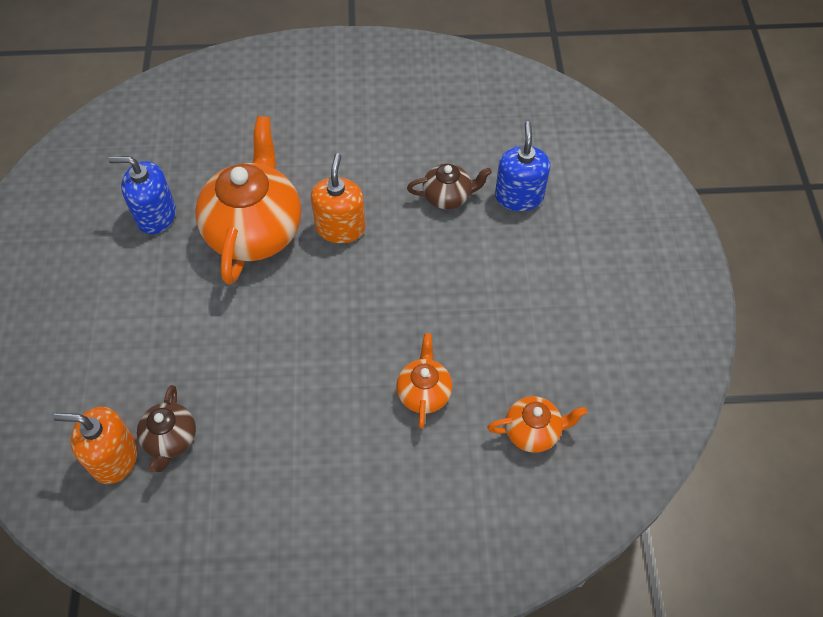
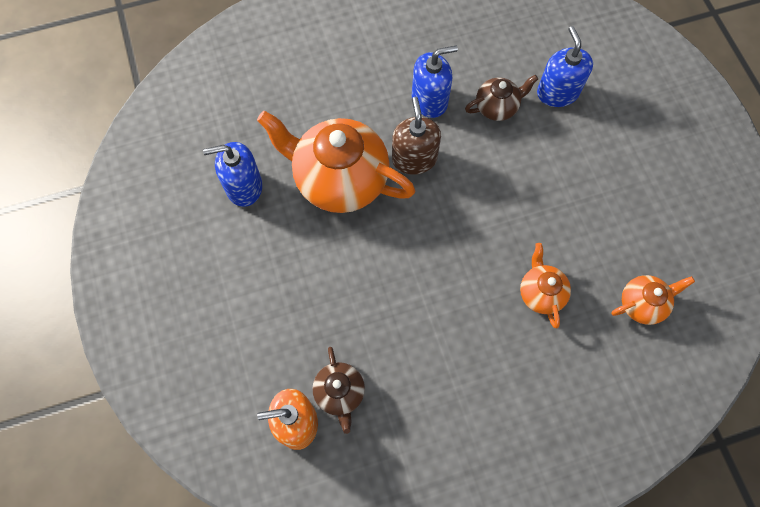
camera: 15 degrees left, 10 degrees up
(255, 230) = (339, 179): orange teapot -> orange teapot turned 60 degrees counterclockwise
(340, 228) = (414, 159): orange soap dispenser -> brown soap dispenser
(379, 174) = (429, 100): none -> blue soap dispenser

